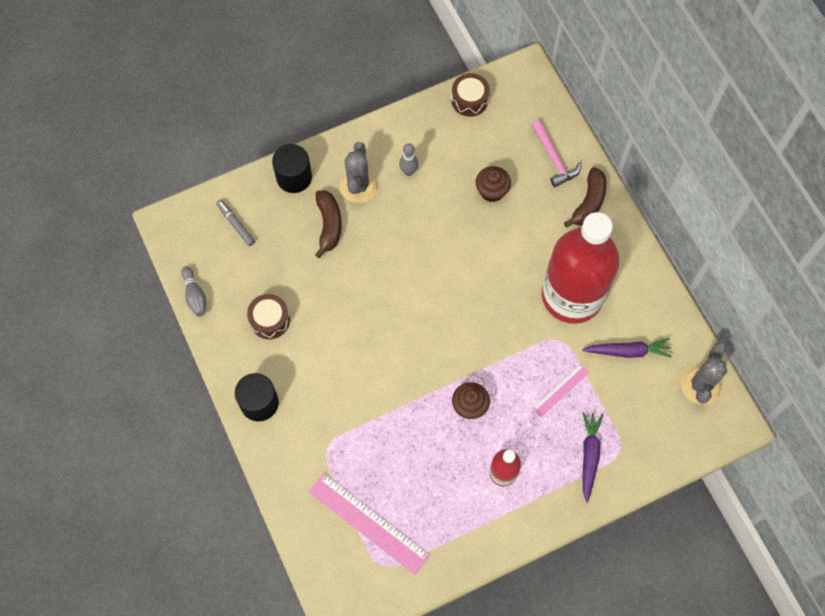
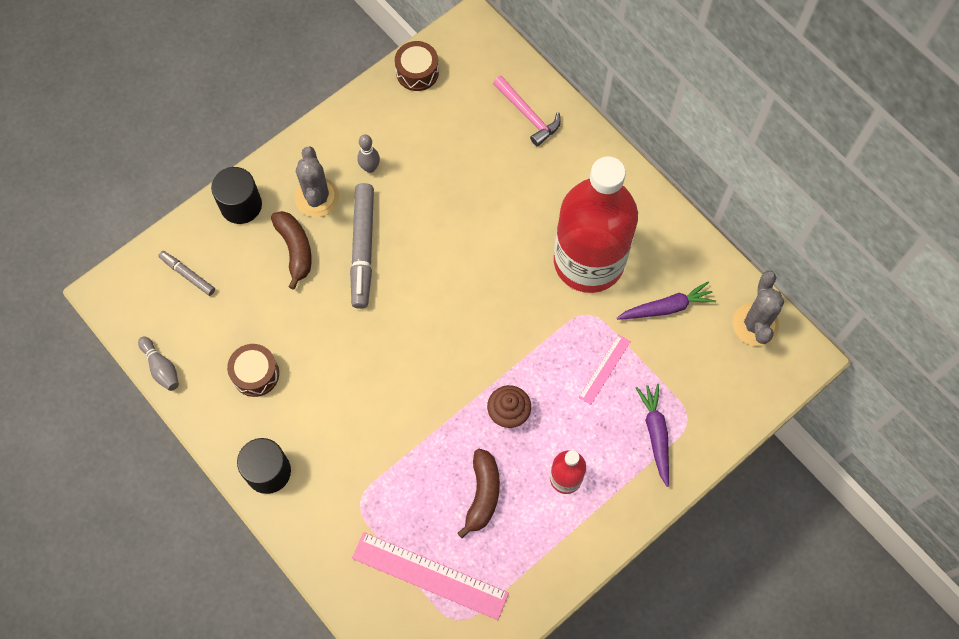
camera: 15 degrees left, 0 degrees up
(385, 238) = (363, 249): none -> grey marker
(492, 191) = (469, 167): brown cupcake -> none
(589, 202) = (579, 154): brown banana -> brown banana (482, 494)

